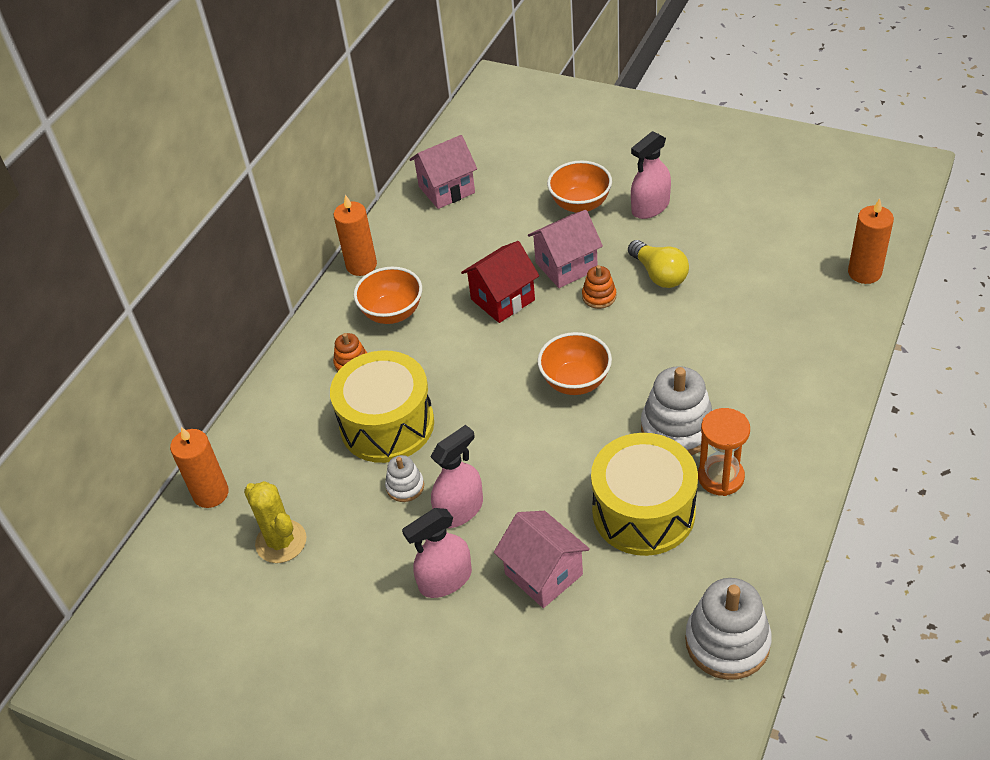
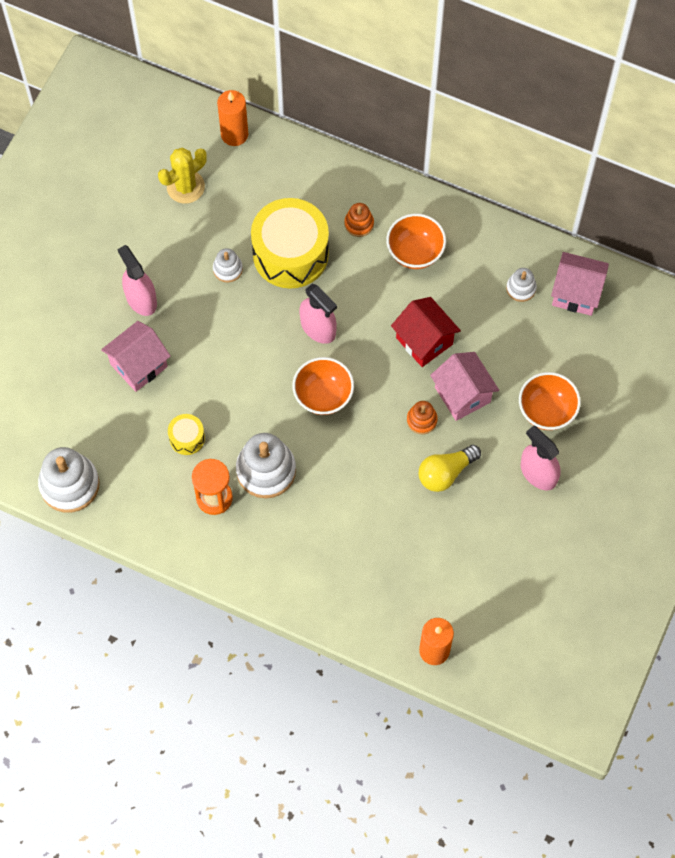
camera: 85 degrees right, 20 degrees up
(361, 265) = (477, 224): orange candle -> none
(440, 229) = (521, 288): none -> white stacking toy
(446, 190) = (576, 293): pink house -> pink house turned 45 degrees counterclockwise
(459, 510) = (202, 308): pink spray bottle -> pink spray bottle (318, 328)
(643, 512) = (187, 438): yellow drum -> yellow drum, size x0.45

